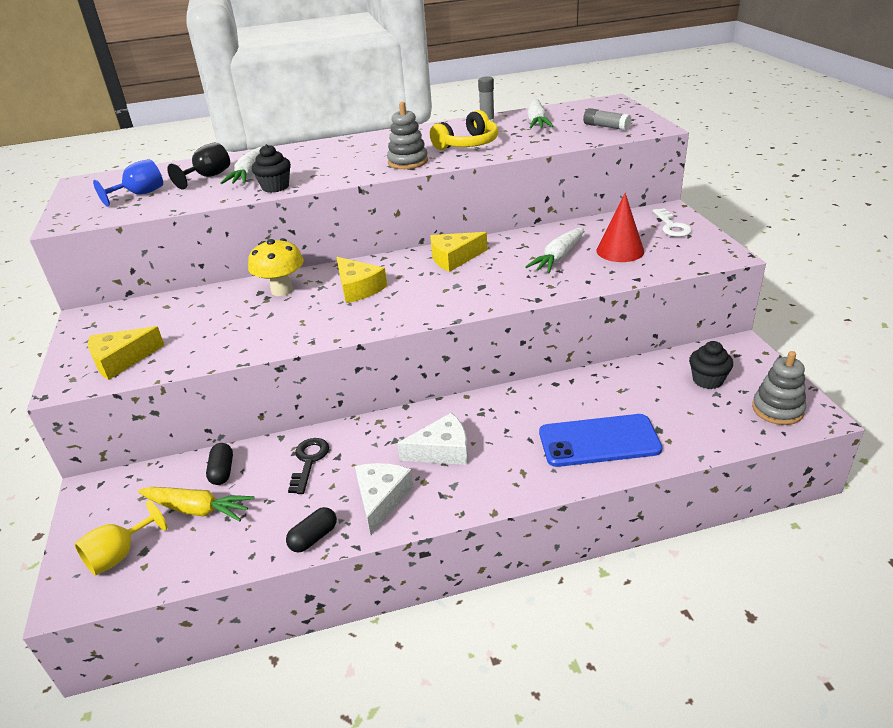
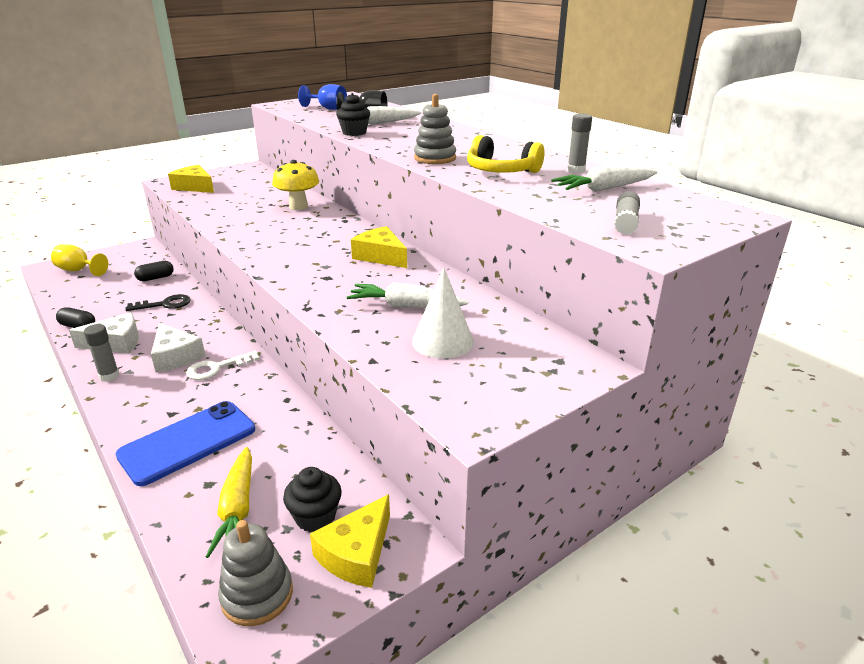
camera: 65 degrees right, 5 degrees down
(197, 509) = (117, 281): yellow carrot -> yellow carrot (238, 510)
(358, 288) = (309, 230): yellow cheese -> yellow cheese (357, 553)
(456, 500) = (109, 376): none -> grey glue stick
(599, 441) = (188, 442): blue phone -> blue phone turned 75 degrees clockwise
(620, 251) = (442, 341): red cone -> white cone
(672, 226) = (540, 372): white key -> white key (217, 368)

